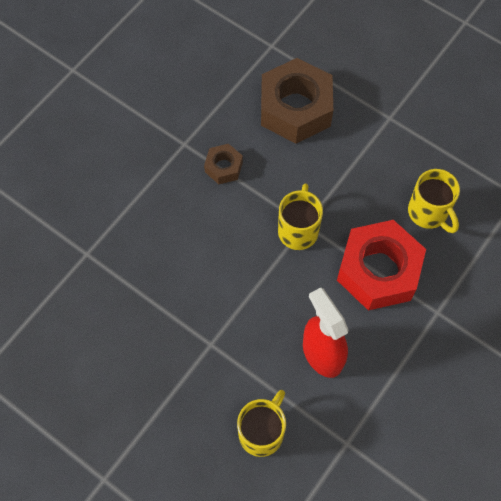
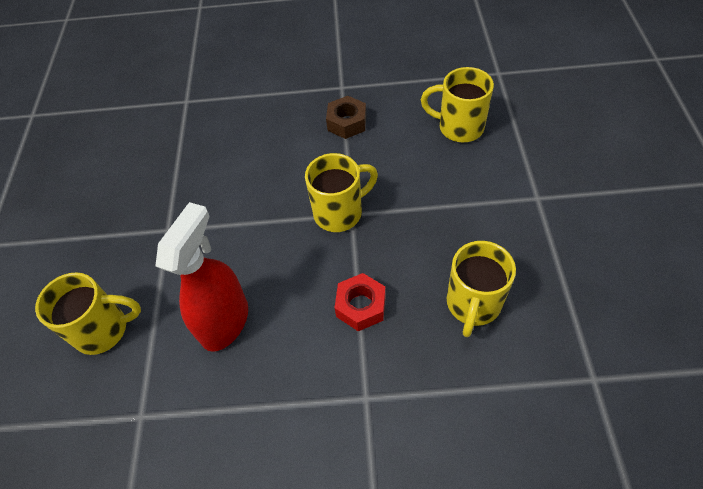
camera: 55 degrees right, 10 degrees down
(295, 108) = (459, 127): brown nut -> yellow mug
(378, 271) = (361, 306): red nut -> red nut, size x0.48

